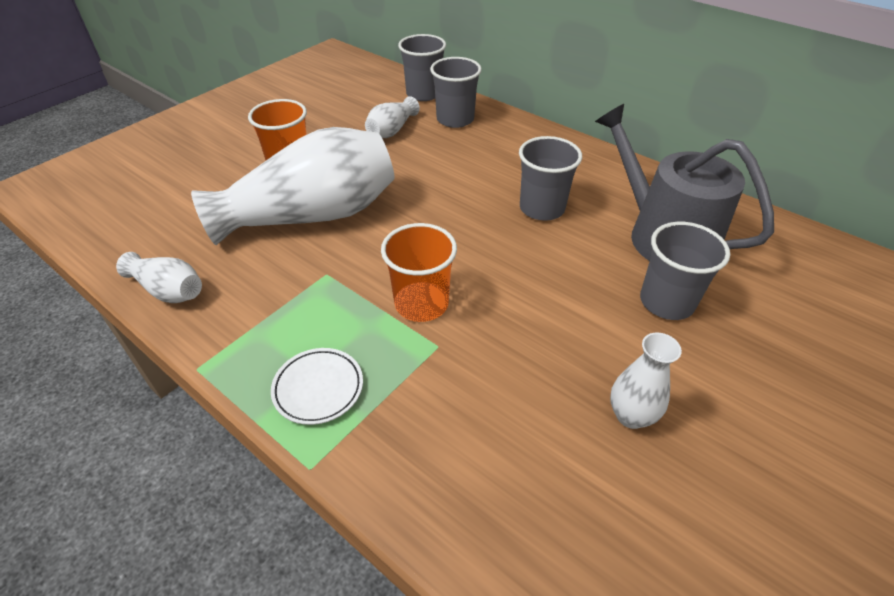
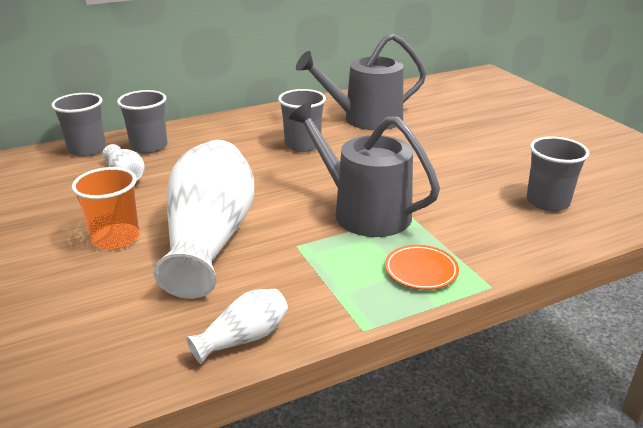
camera: 65 degrees left, 15 degrees down
(318, 388) = (421, 271): white plate -> orange plate
(421, 303) = (364, 211): orange cup -> grey watering can
(631, 415) = (498, 170): white vase -> none
(666, 302) = (421, 136): grey cup -> grey cup (547, 202)

